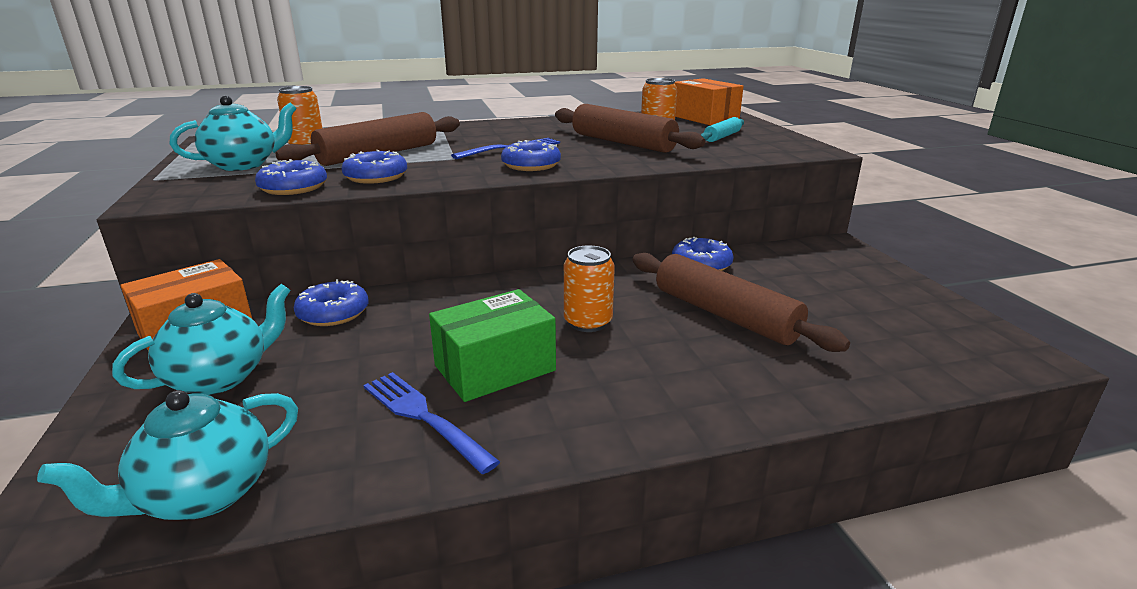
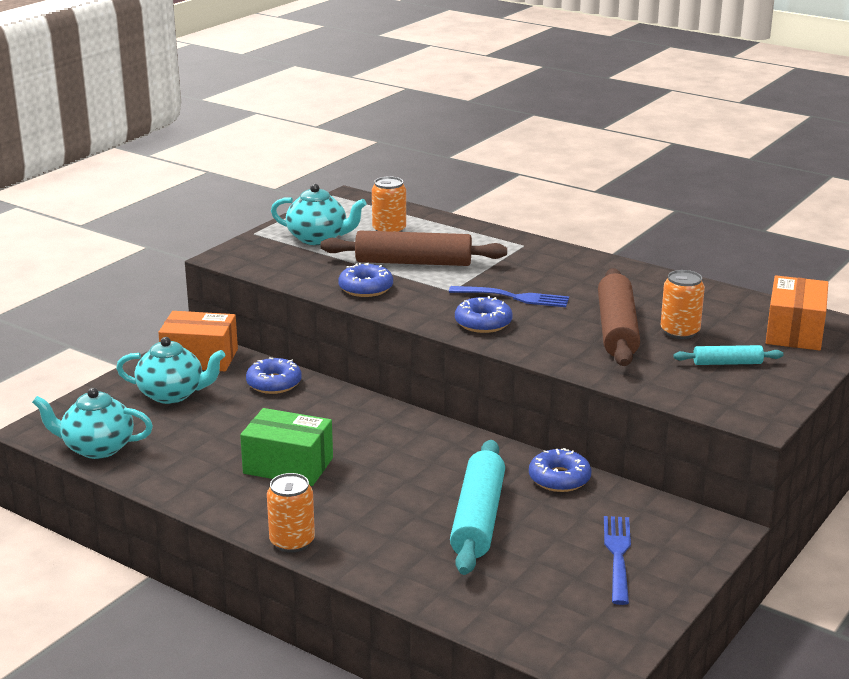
camera: 50 degrees right, 0 degrees up
(293, 187) = (305, 277): blue donut -> none
(425, 417) = (215, 469): blue fork -> blue fork (618, 556)
(588, 322) = (388, 471): orange can -> orange can (292, 542)
(725, 315) = (478, 519): brown rolling pin -> turquoise rolling pin

